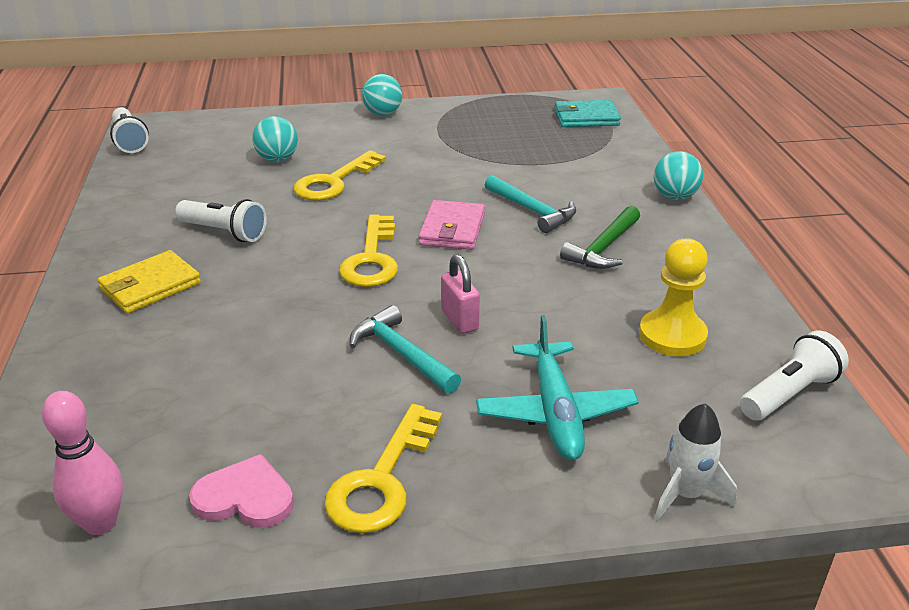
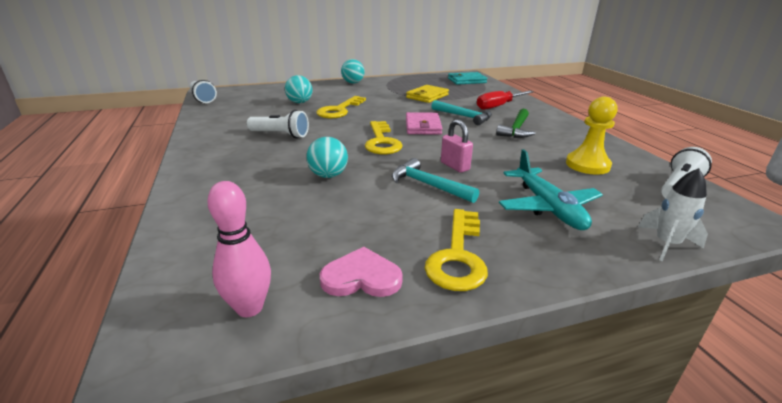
camera: 10 degrees left, 5 degrees down
(150, 286) = (240, 163): yellow wallet -> yellow wallet (427, 96)
(606, 188) = (498, 106): none -> red screwdriver
(674, 197) = (538, 107): turquoise ball -> turquoise ball (328, 175)

